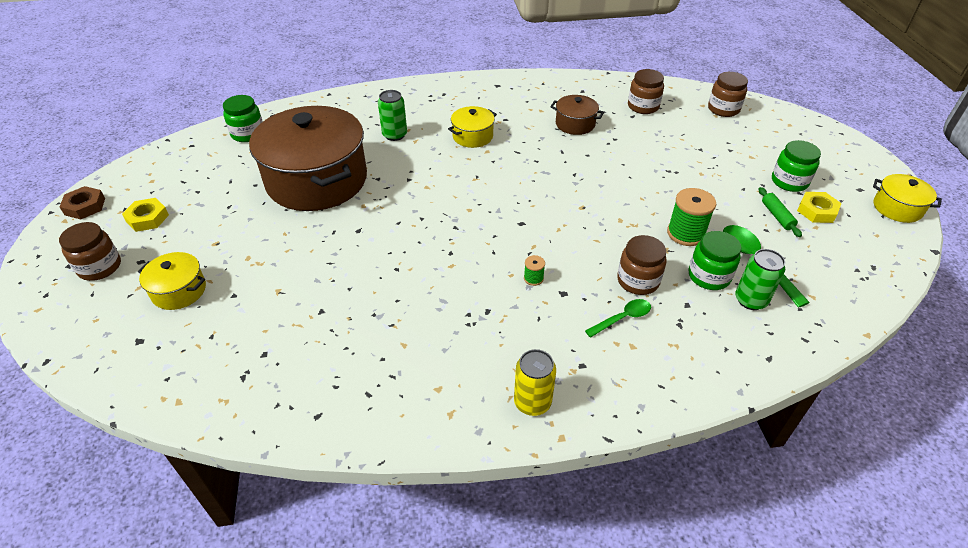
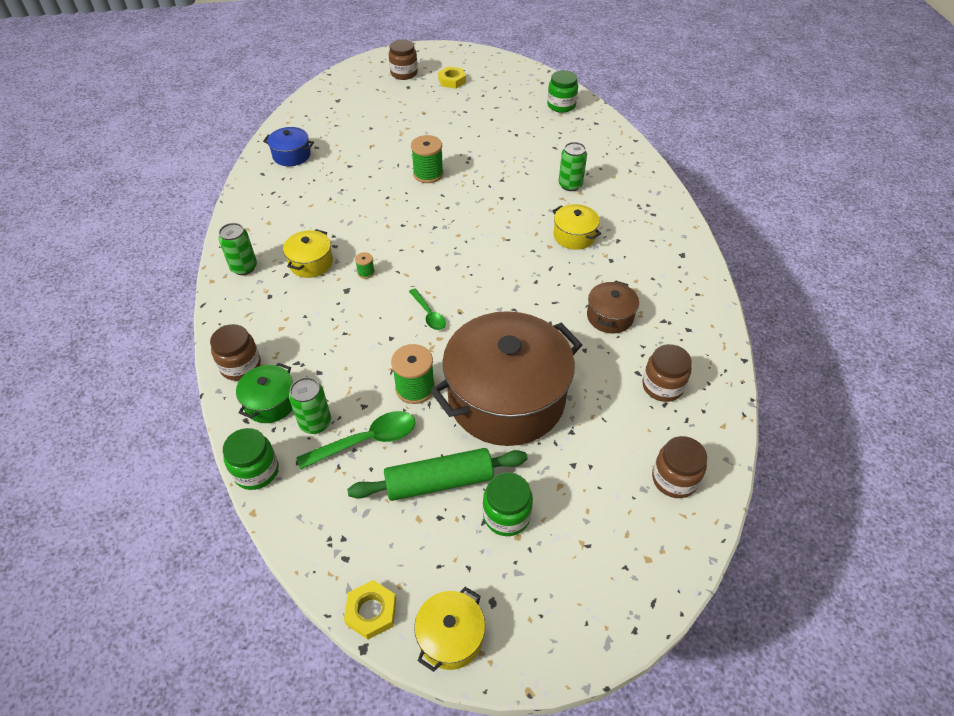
camera: 90 degrees right, 5 degrees up
(85, 206) = (465, 55): brown nut -> none
(179, 291) = (378, 106): yellow pot -> yellow pot (311, 263)
(278, 382) = (291, 155): none -> blue pot
(317, 180) = (497, 148): brown pot -> brown pot (506, 398)
(356, 235) = (428, 174): none -> green spool
(532, 402) = (244, 267): yellow can -> green can
(622, 318) = (311, 325): green spoon -> green spoon (428, 314)
(638, 281) = (353, 341): brown jar -> brown jar (241, 366)
(709, 276) = (351, 395): green jar -> green jar (256, 471)
(739, 340) = (270, 402): none -> green pot
(777, 216) = (439, 481): green rolling pin -> green rolling pin, size x2.00
(817, 211) = (447, 529): yellow nut -> yellow nut (371, 611)

